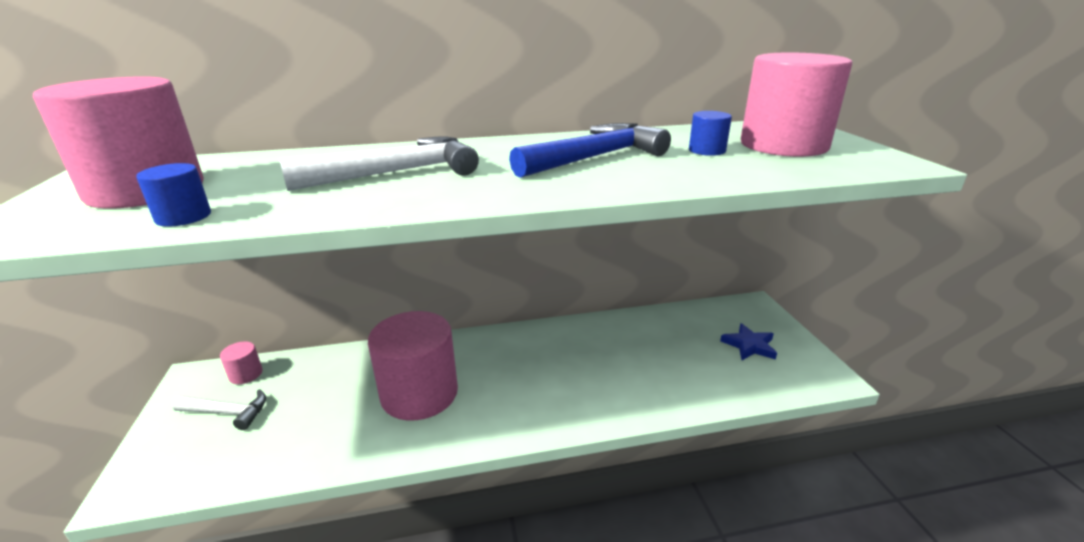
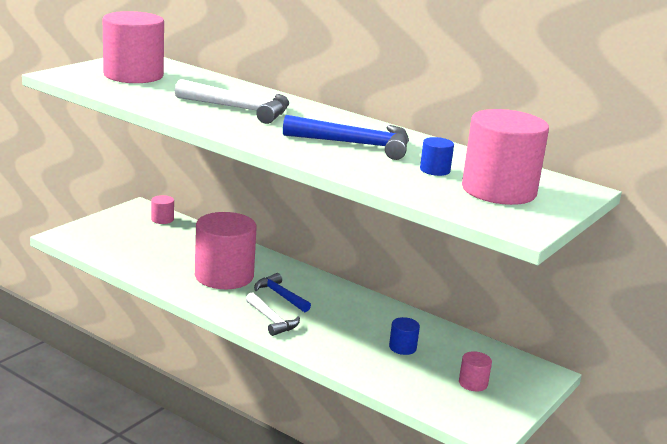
camera: 45 degrees right, 5 degrees down
(183, 217) = (123, 93): blue cylinder -> blue cylinder (402, 347)
(227, 412) = (132, 231): white hammer -> white hammer (271, 320)
(502, 375) = (280, 295): none -> blue hammer
(749, 345) = (473, 383): blue star -> pink cylinder

